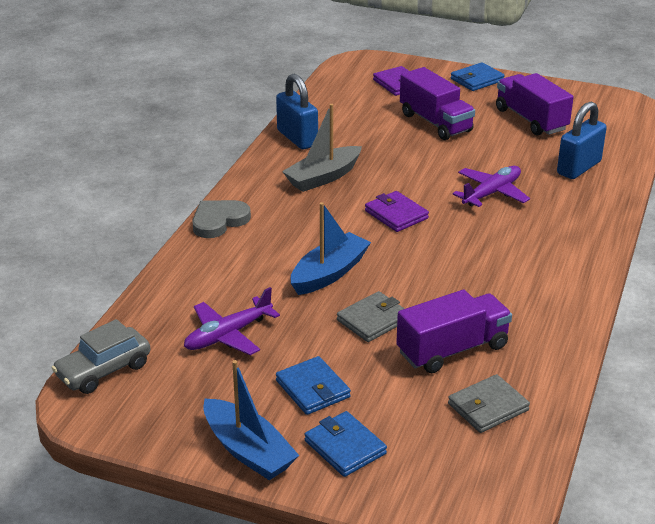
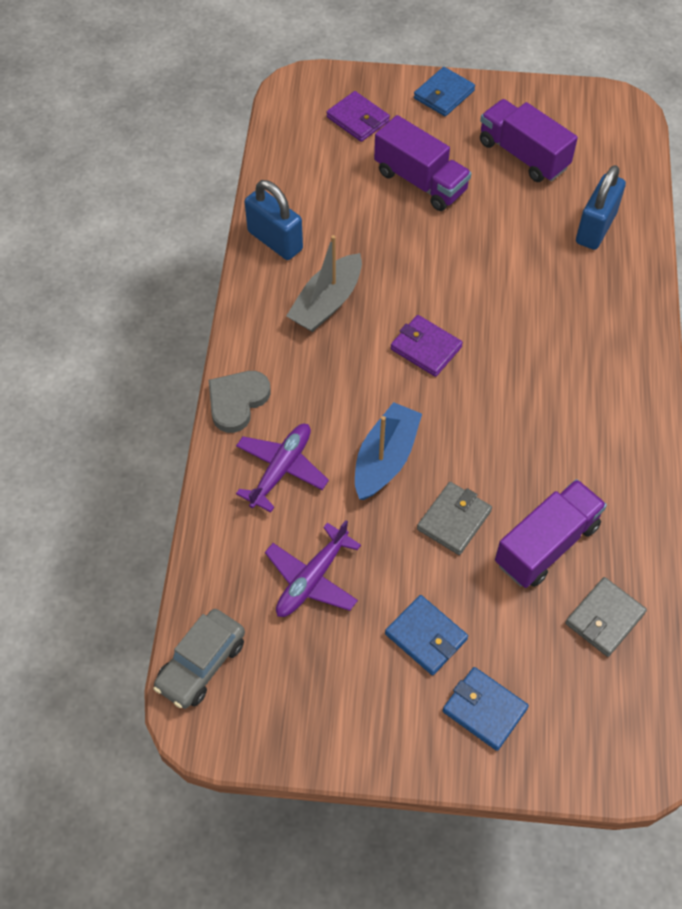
camera: 15 degrees left, 25 degrees up
(248, 451) = (391, 739): blue boat -> none
(492, 193) = (516, 290): purple plane -> purple plane (281, 469)

